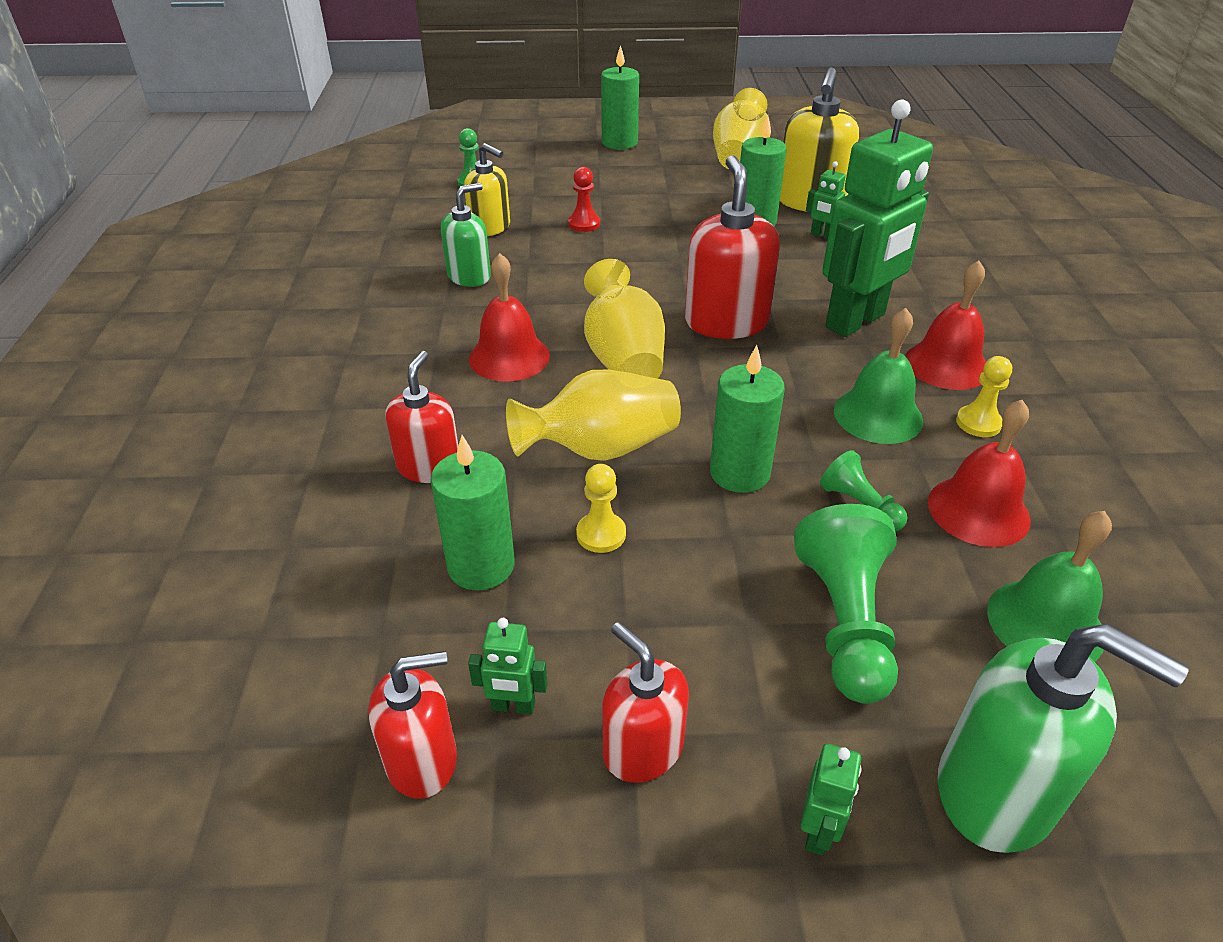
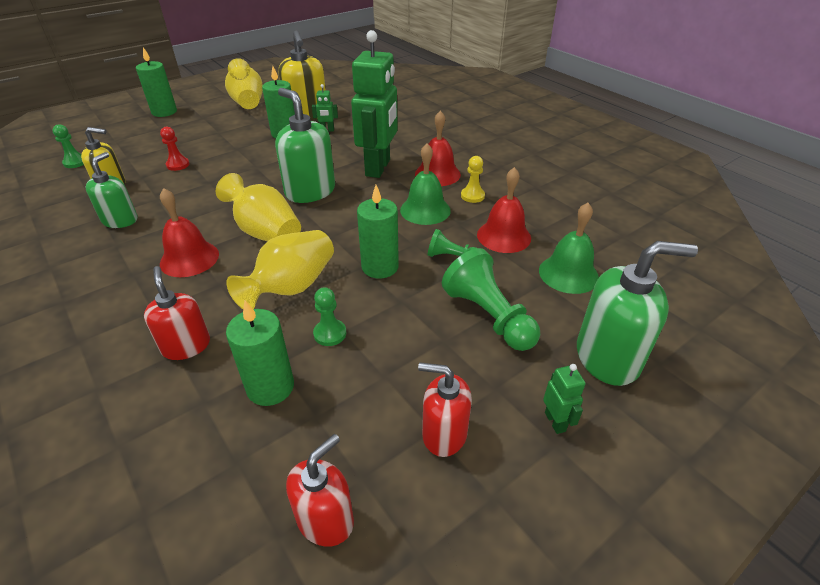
camera: 35 degrees left, 0 degrees up
(513, 706) = (355, 455): green robot -> none
(601, 534) = (330, 333): yellow pawn -> green pawn
(726, 322) = (310, 191): red soap dispenser -> green soap dispenser

